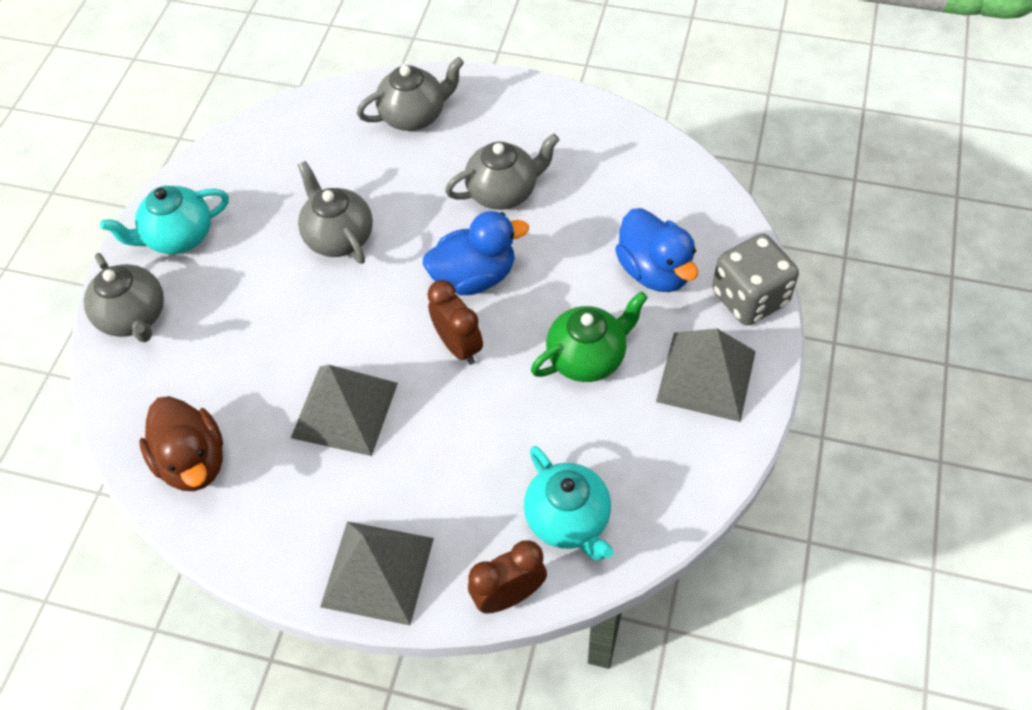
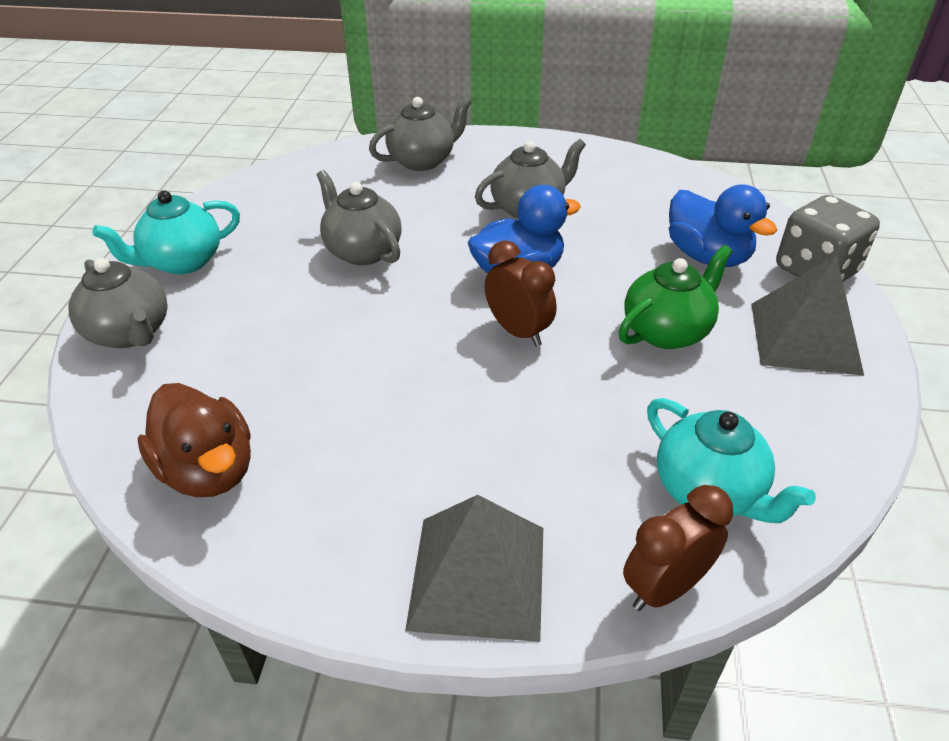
camera: 10 degrees left, 15 degrees down
(344, 410) = (397, 401): grey pyramid -> none

